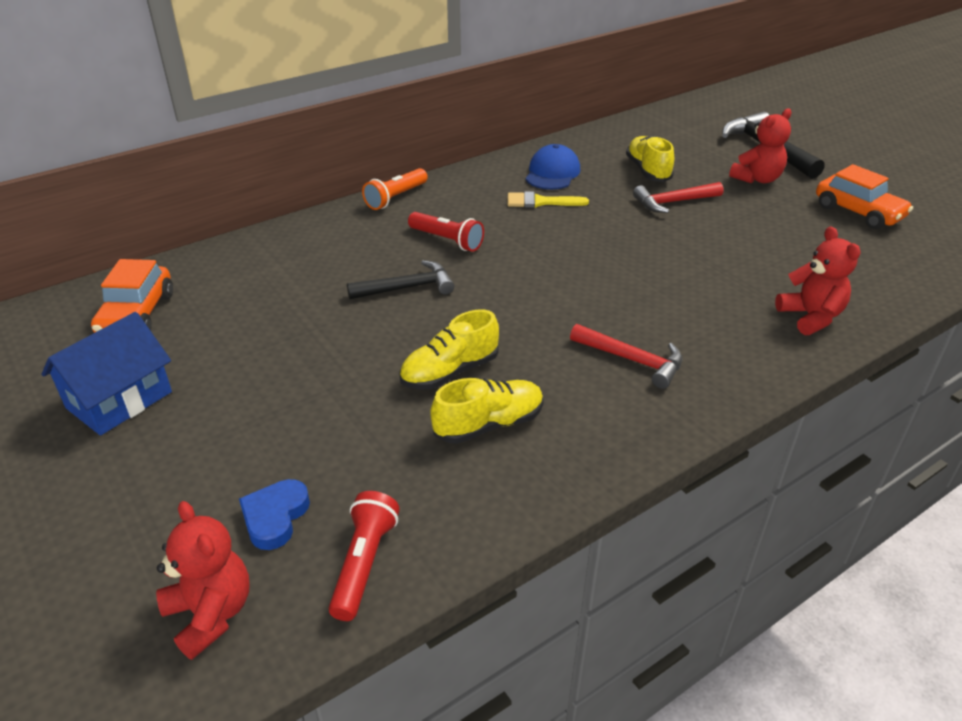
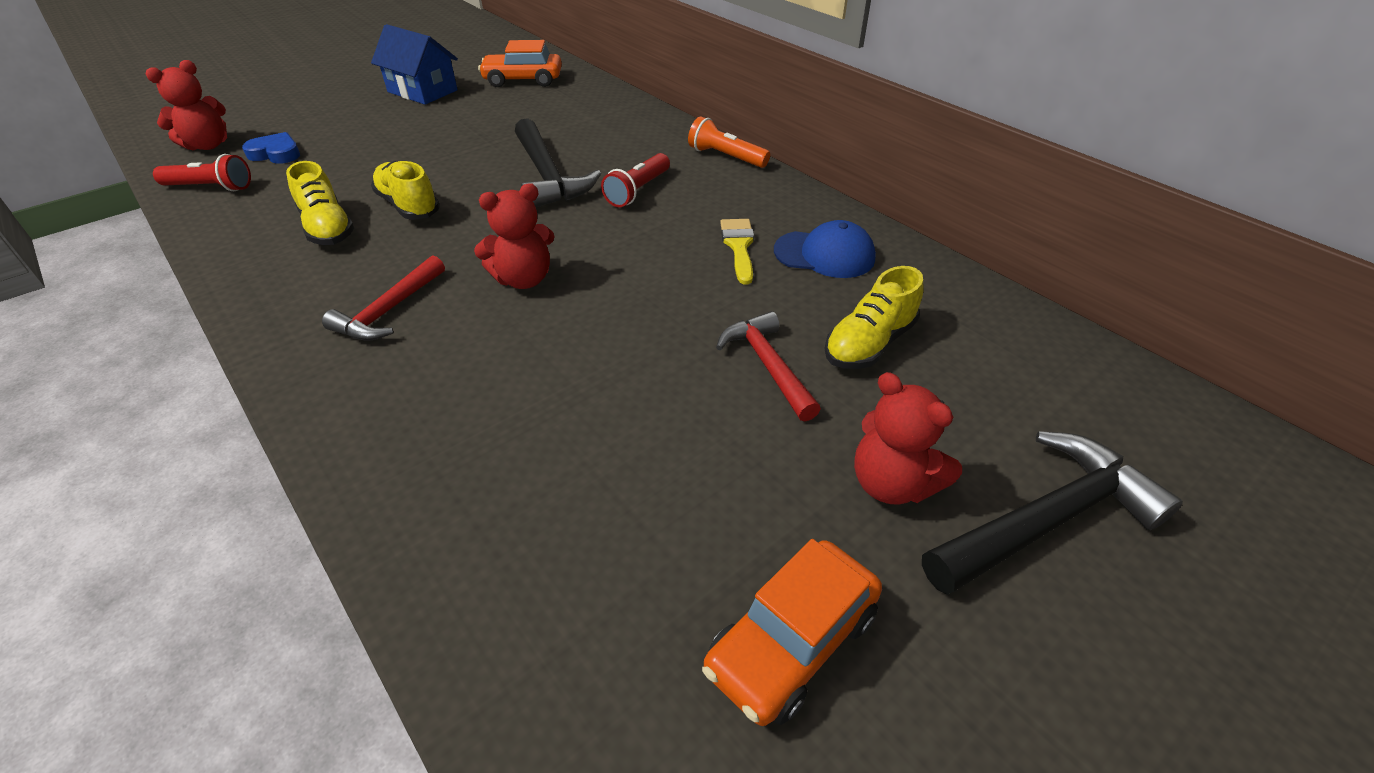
camera: 85 degrees right, 5 degrees up
(407, 288) = (548, 176): black hammer -> black hammer, size x1.50
(648, 171) = (869, 344): yellow shoe -> yellow shoe turned 150 degrees clockwise
(810, 317) = (433, 486): red teddy bear -> red teddy bear (523, 279)

